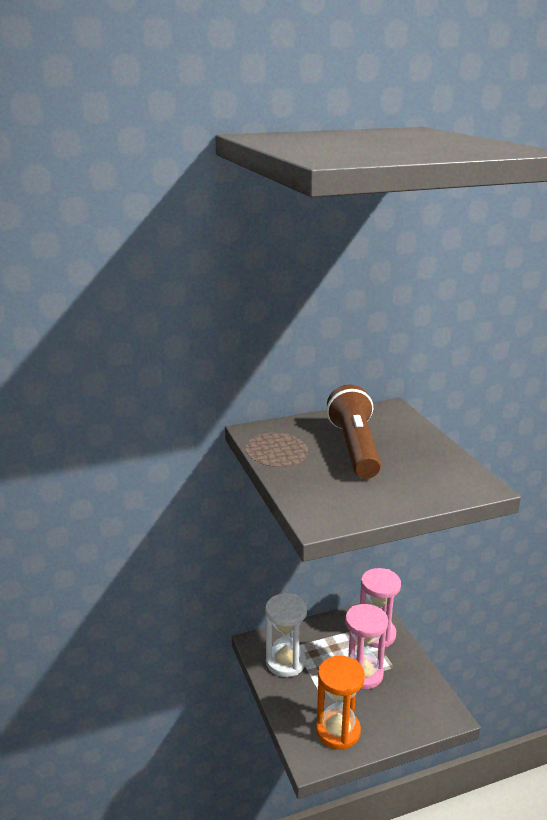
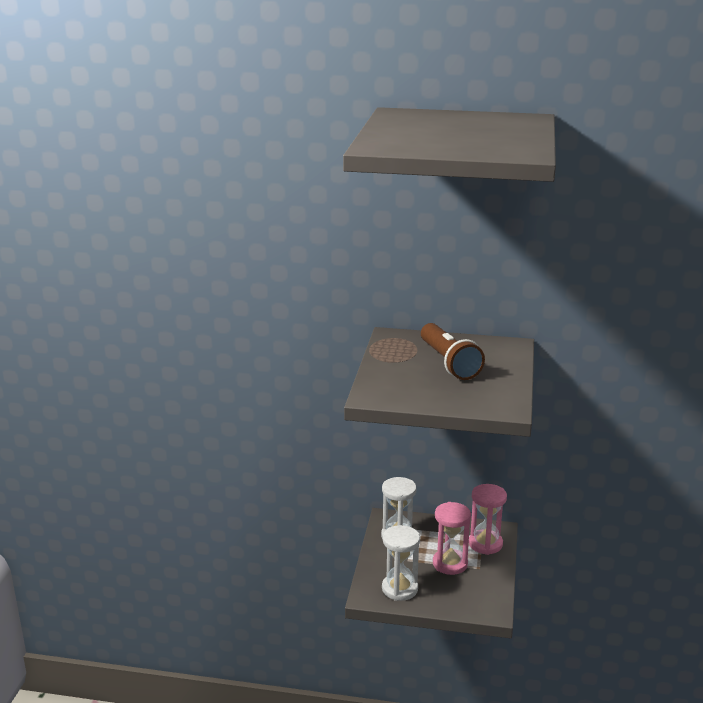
camera: 30 degrees right, 0 degrees up
(338, 731) = (399, 589): orange hourglass -> white hourglass
(355, 448) = (448, 363): brown flashlight -> brown flashlight turned 135 degrees clockwise

